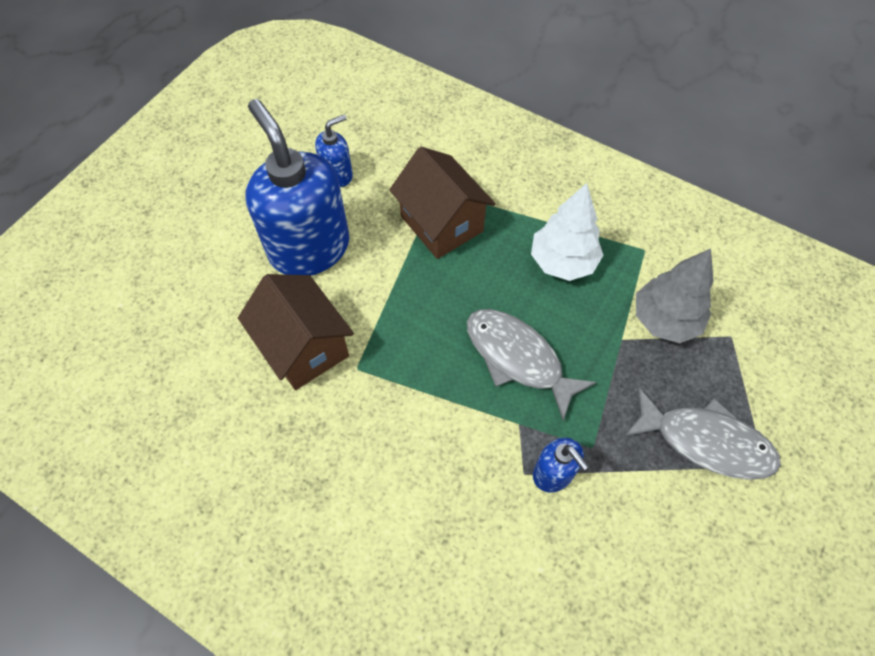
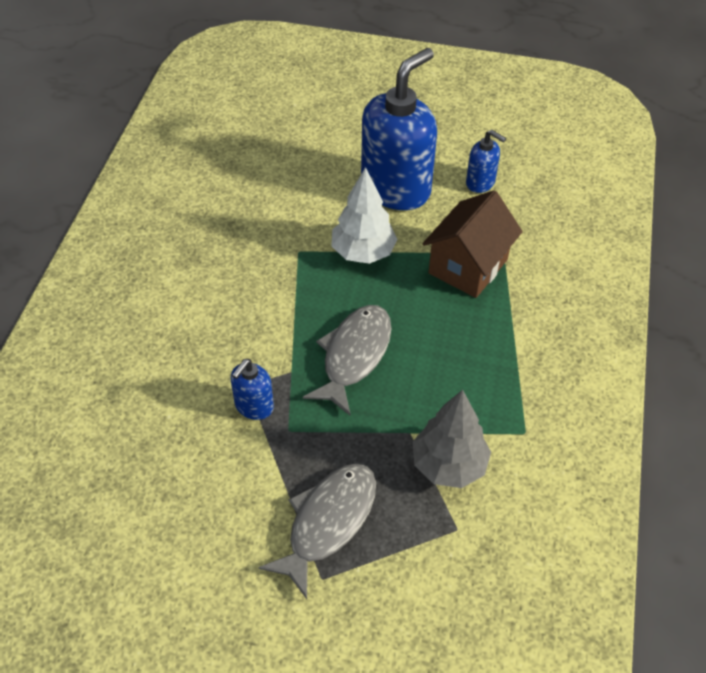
camera: 70 degrees right, 10 degrees down
(304, 347) = (303, 214): brown house -> none
(563, 261) = (474, 367): white tree -> white tree (363, 252)
(706, 442) = (328, 522): grey fish -> grey fish turned 150 degrees counterclockwise

